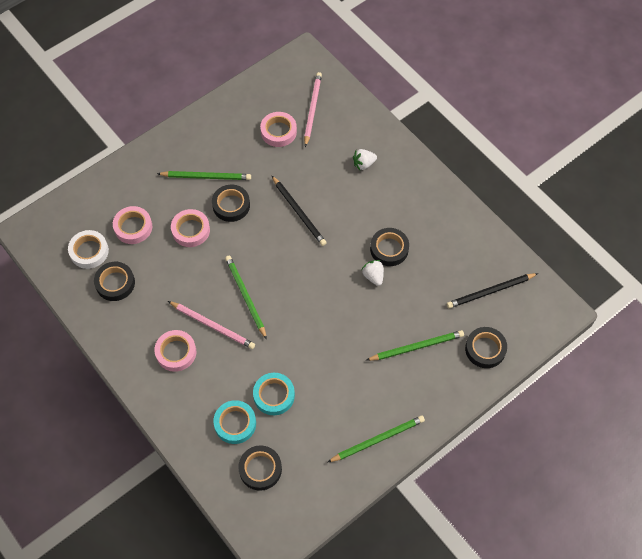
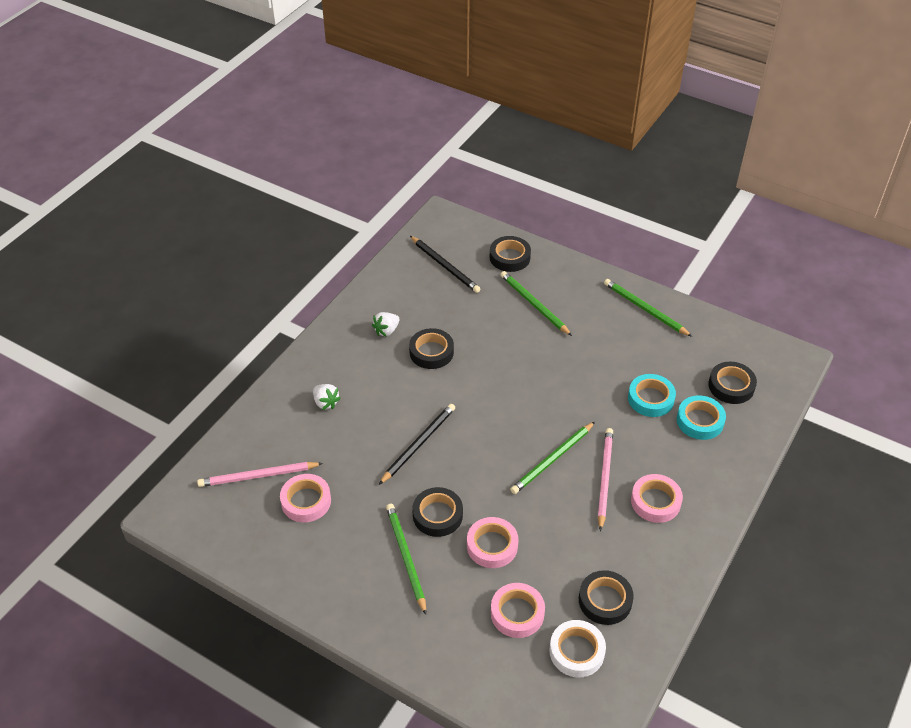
camera: 110 degrees left, 15 degrees down
(373, 276) = (471, 356): white strawberry -> white strawberry (386, 330)

